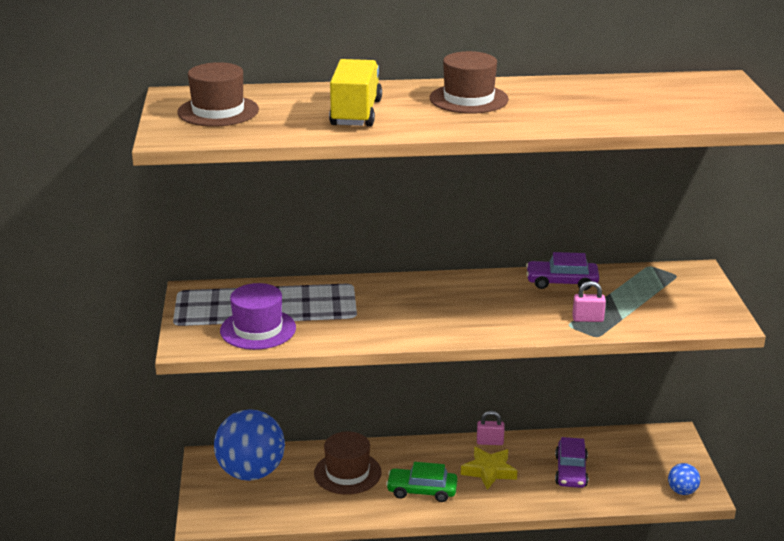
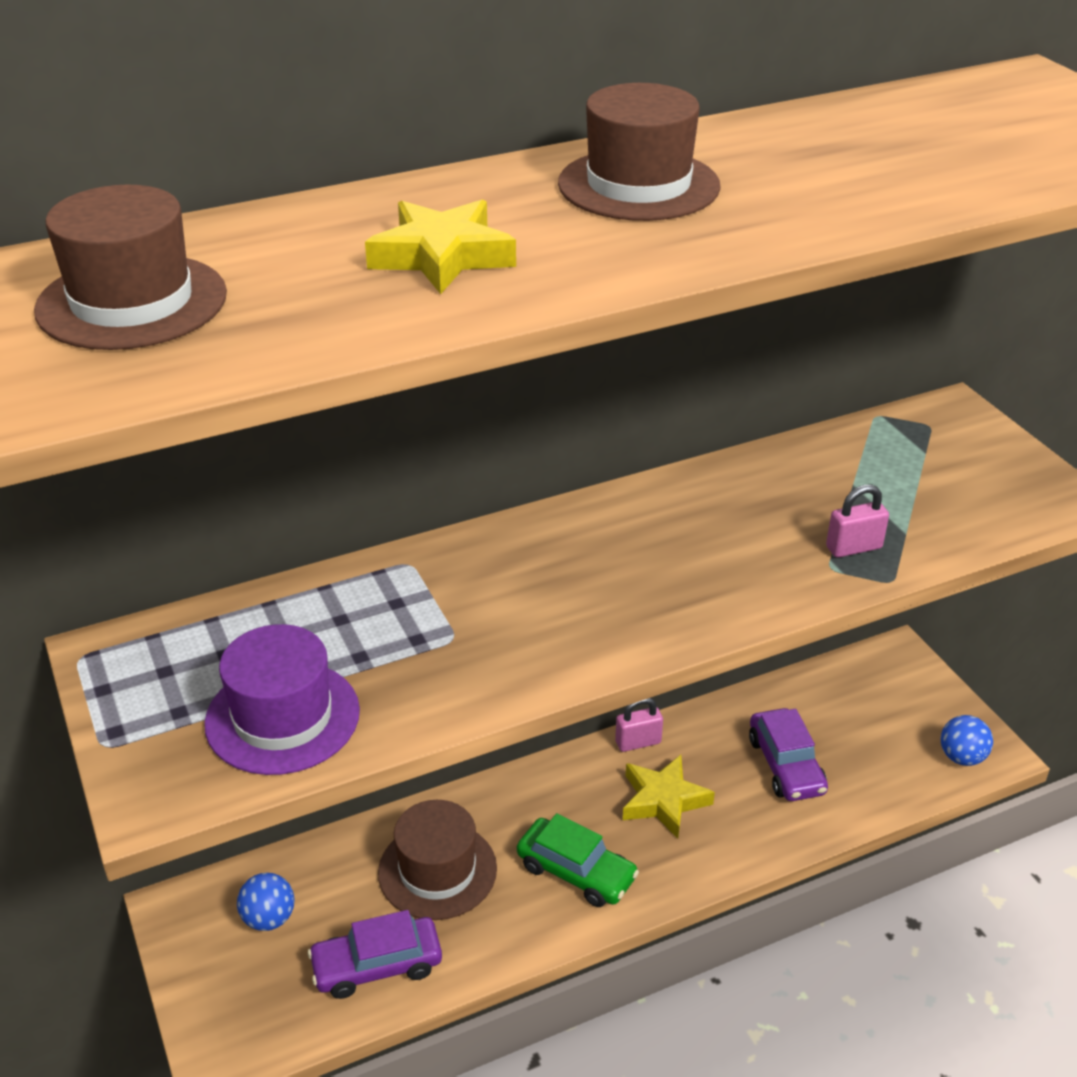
camera: 20 degrees left, 10 degrees up
(251, 472) = (269, 918): blue ball -> blue ball, size x0.44
(356, 113) = (442, 256): yellow truck -> yellow star
(422, 491) = (576, 872): green car -> green car turned 135 degrees counterclockwise
(561, 282) = (764, 479): purple car -> purple car (377, 965)

